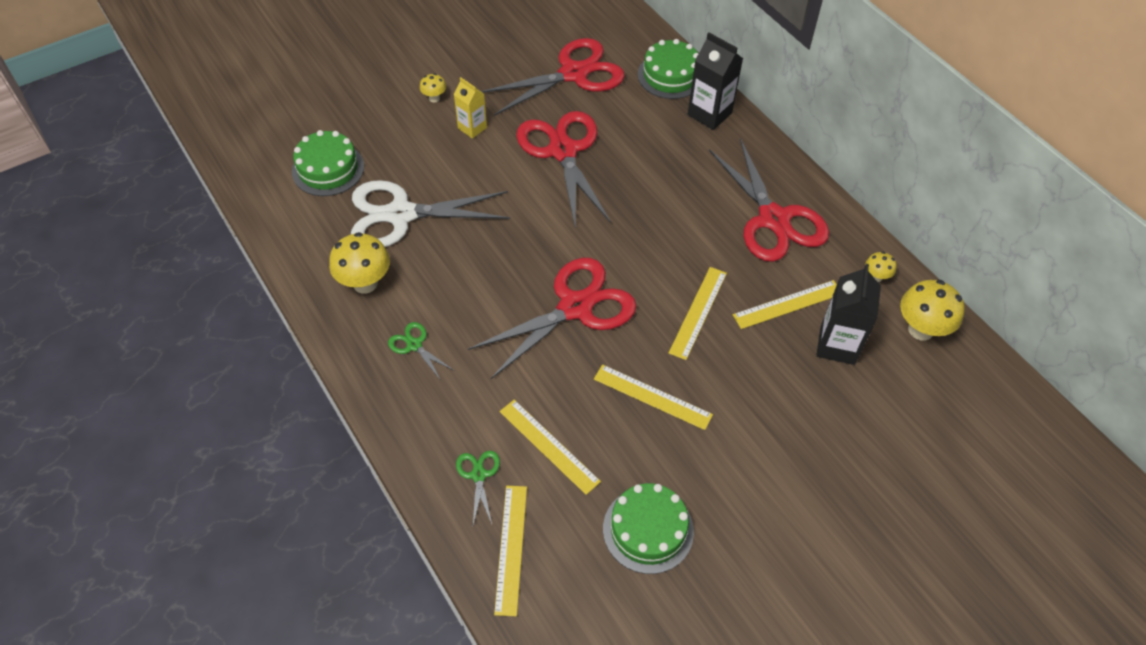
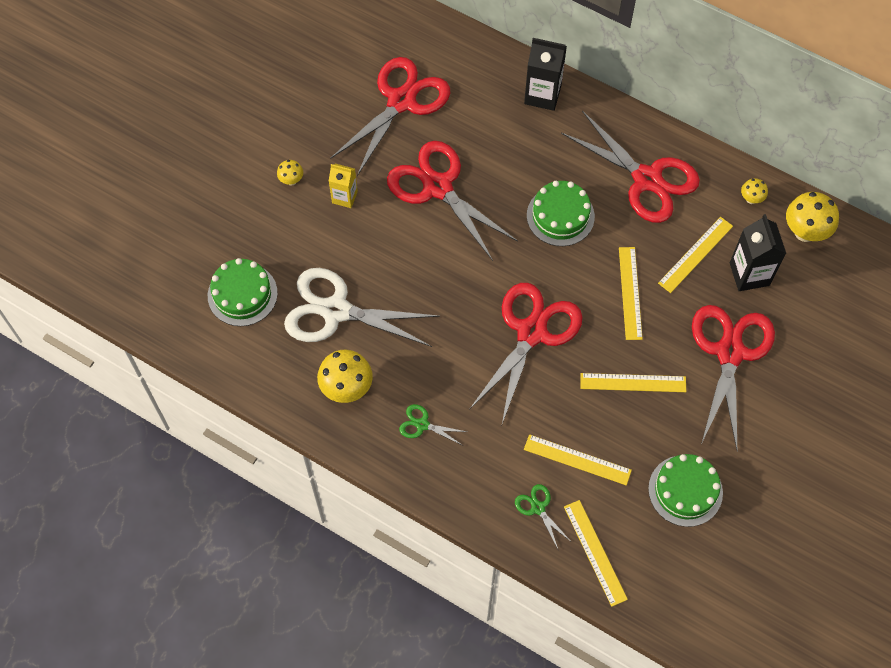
camera: 25 degrees left, 10 degrees up
(401, 215) = (336, 311): white scissors -> white scissors turned 45 degrees clockwise
(670, 75) = (488, 67): green cake -> green cake (560, 216)
(774, 411) = (729, 353): none -> red scissors

